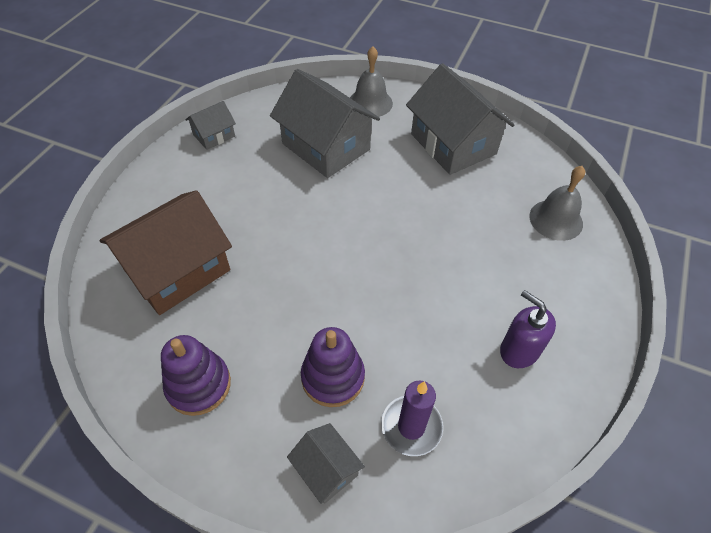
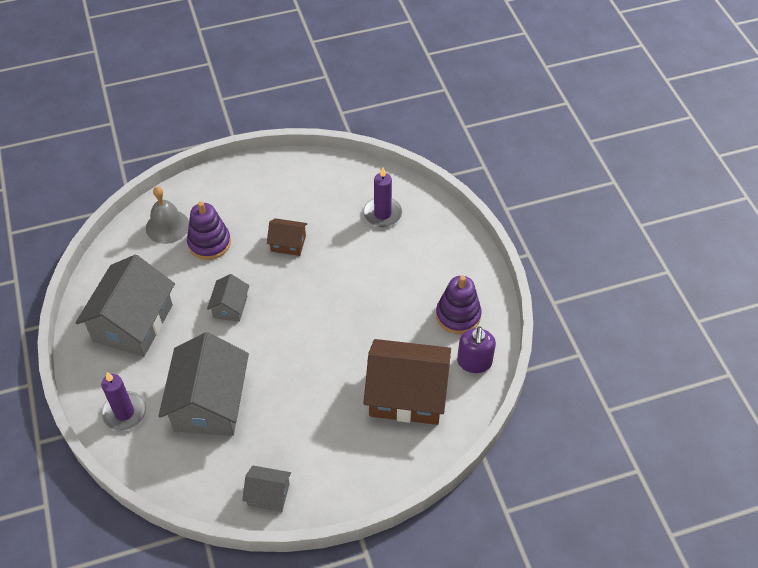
camera: 130 degrees left, 0 degrees up
(326, 469) = (437, 231): grey house -> grey house (230, 307)
(333, 377) = (391, 261): purple stacking toy -> purple stacking toy (209, 243)
(370, 103) = (124, 412): grey bell -> purple candle
(448, 300) = (288, 243): none -> brown house
(519, 350) = (292, 196): purple soap dispenser -> purple soap dispenser (474, 362)

